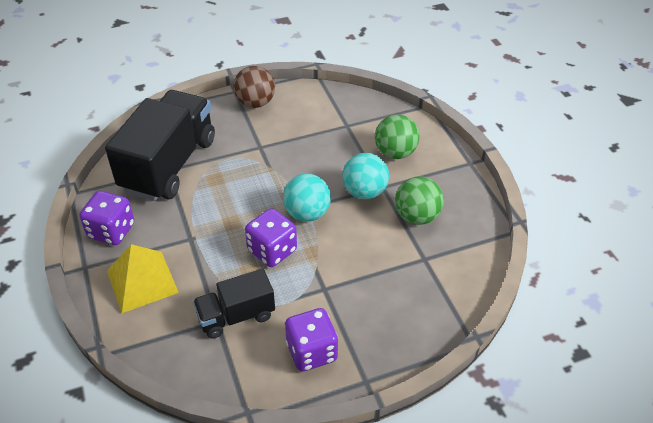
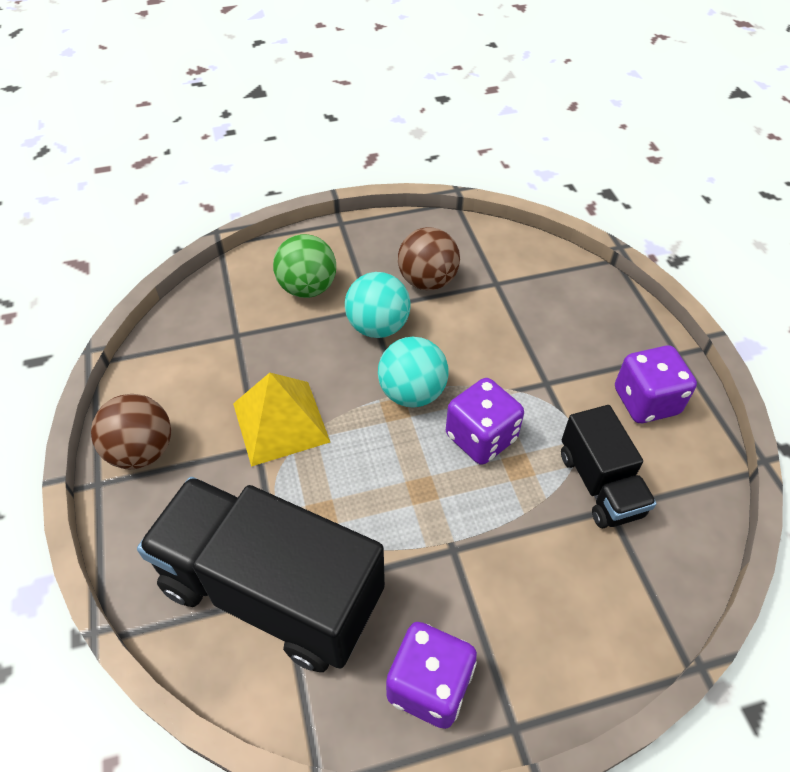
camera: 85 degrees left, 5 degrees up
(142, 281) = (544, 620): yellow pyramid -> yellow pyramid (280, 422)
(417, 216) = (427, 281): green ball -> brown ball

